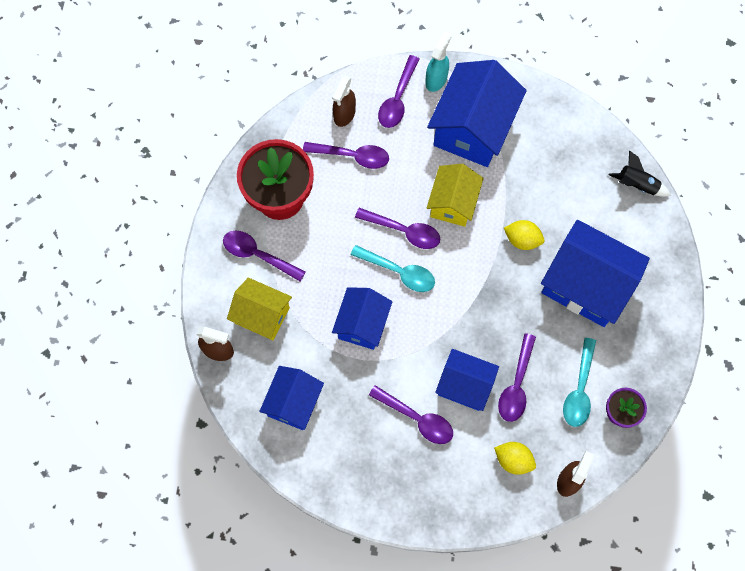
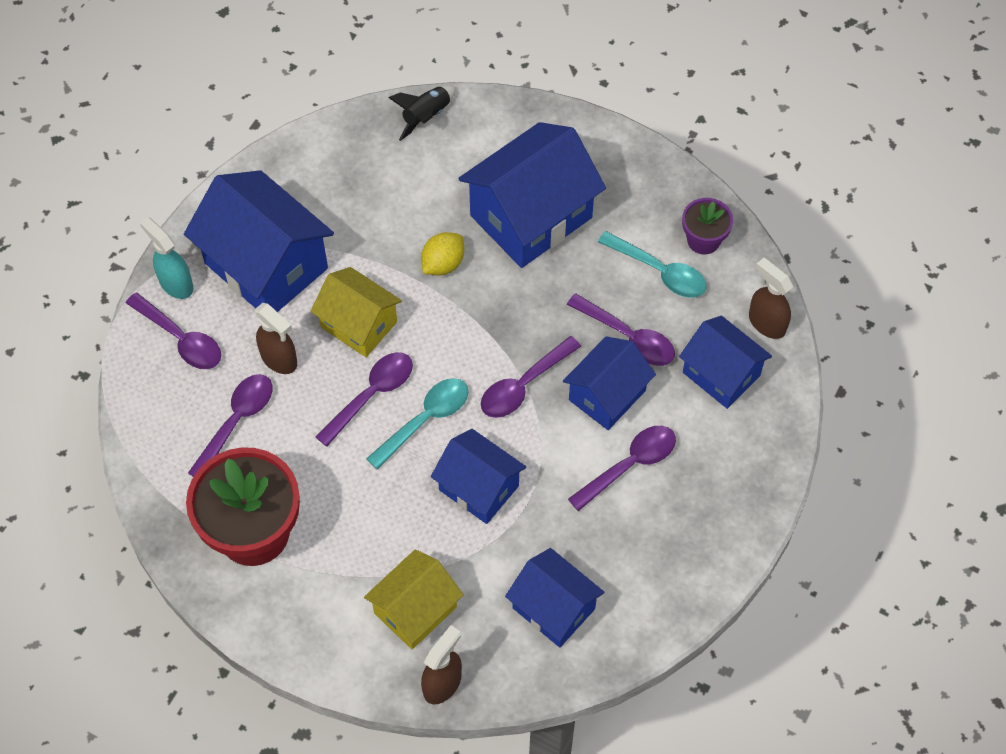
camera: 70 degrees left, 10 degrees down
(258, 255) = (326, 588): purple spoon -> purple spoon (523, 385)
(344, 114) = (171, 411): brown spray bottle -> brown spray bottle (279, 359)
(513, 460) = (721, 374): yellow lemon -> blue house

